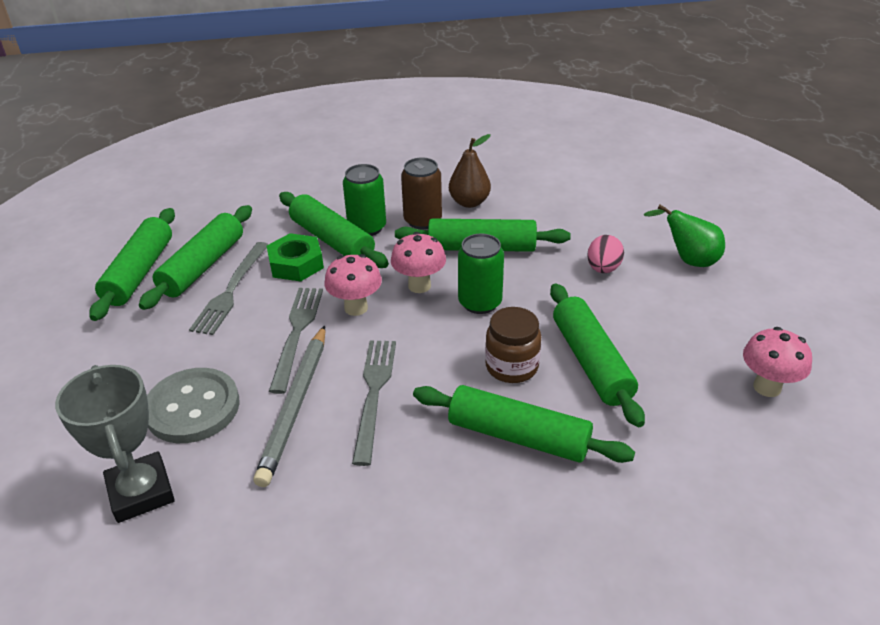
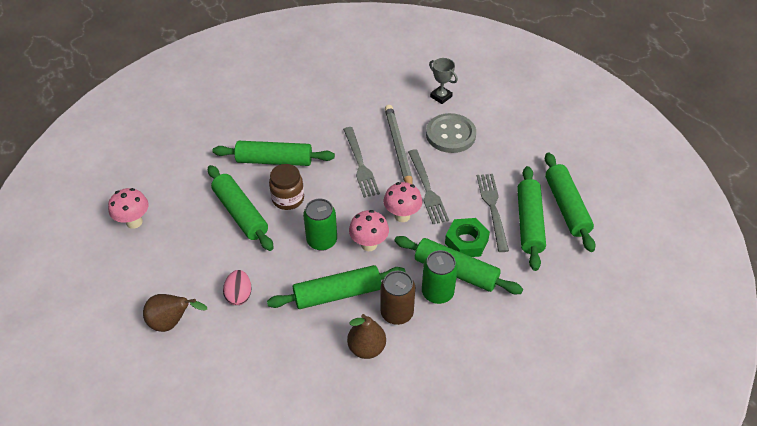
camera: 160 degrees right, 10 degrees up
(141, 492) = (441, 96): grey trophy -> grey trophy, size x0.61
(688, 260) = (172, 322): green pear -> brown pear

